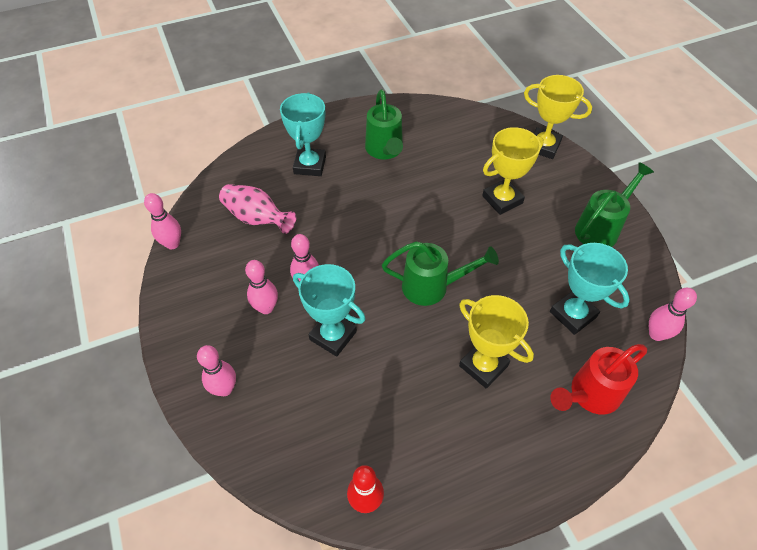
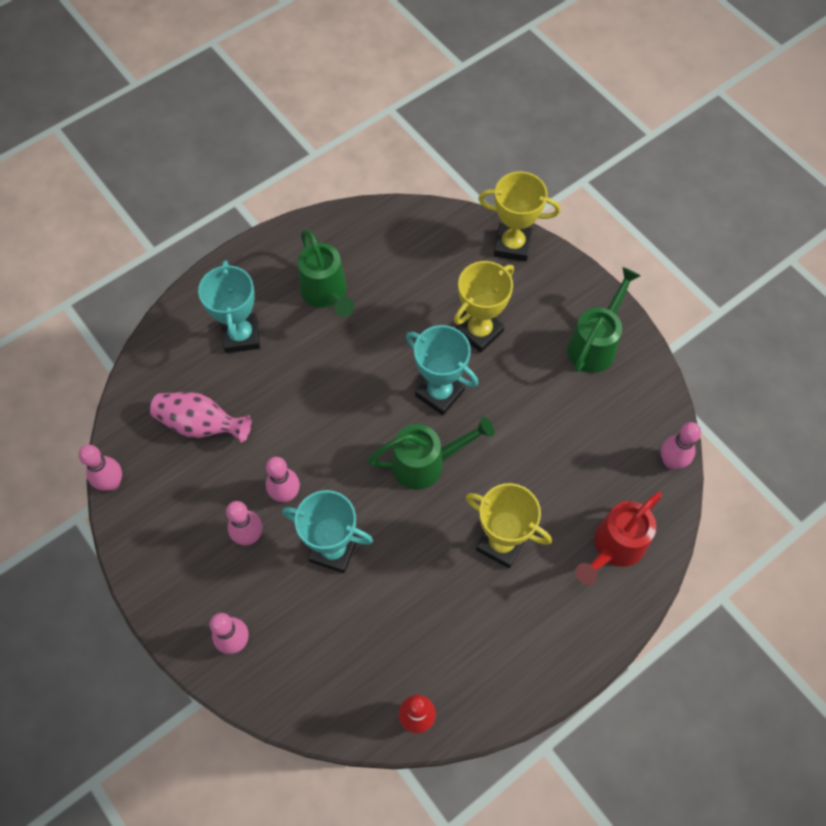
camera: 15 degrees left, 10 degrees up
(573, 314) = (582, 459): turquoise trophy -> turquoise trophy (439, 393)

